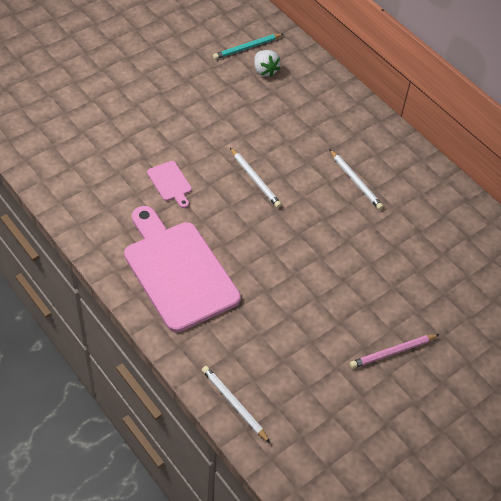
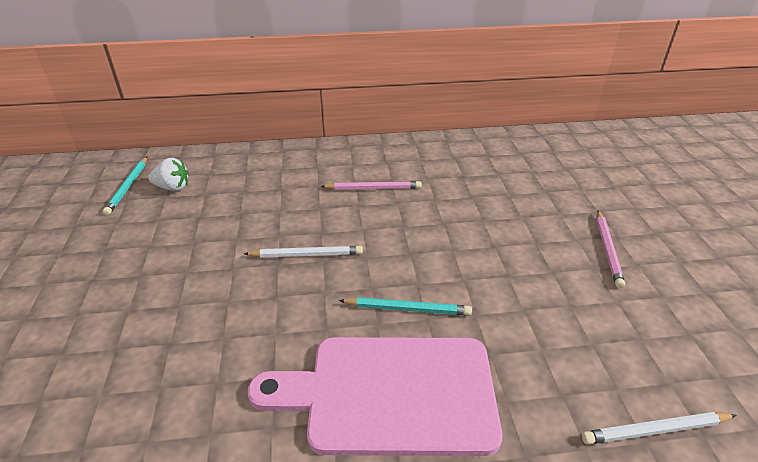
camera: 55 degrees left, 15 degrees down
(170, 183) = (238, 334): pink cutting board -> none
(245, 253) = (407, 309): none -> turquoise pencil
(355, 181) = (373, 188): white pencil -> pink pencil

